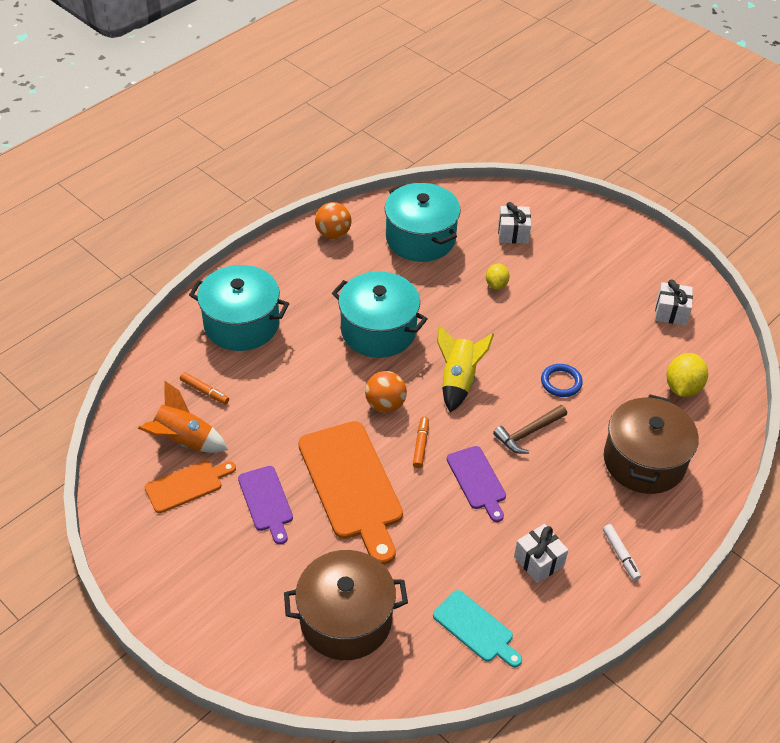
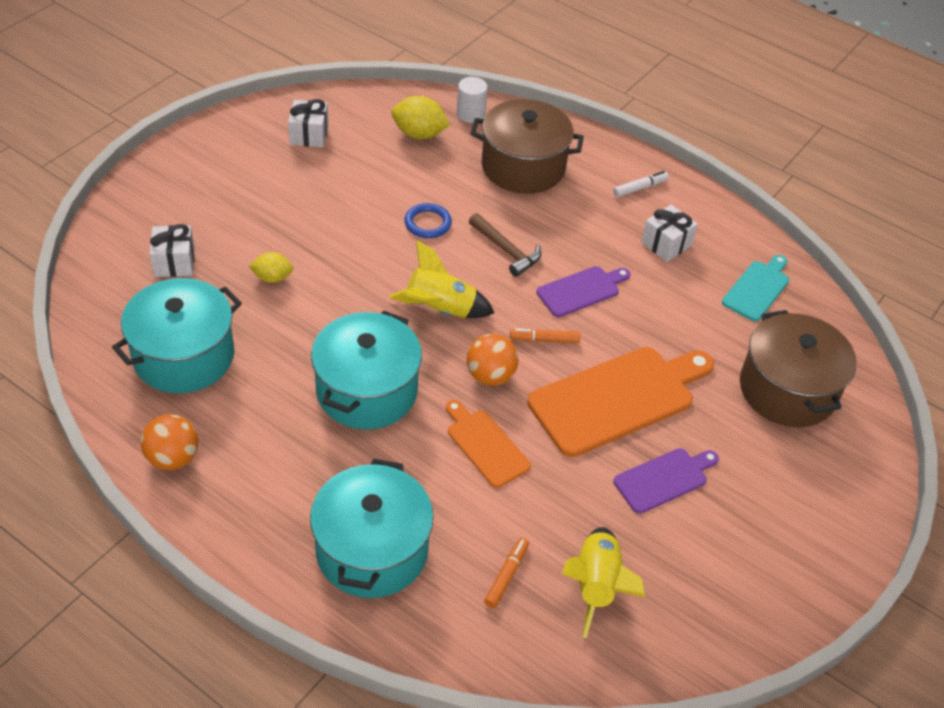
camera: 100 degrees left, 0 degrees up
(184, 441) = (596, 585): orange rocket -> yellow rocket
(187, 485) = (664, 568): orange cutting board -> orange cutting board (485, 445)
(719, 429) = (470, 114): none -> white cylinder

